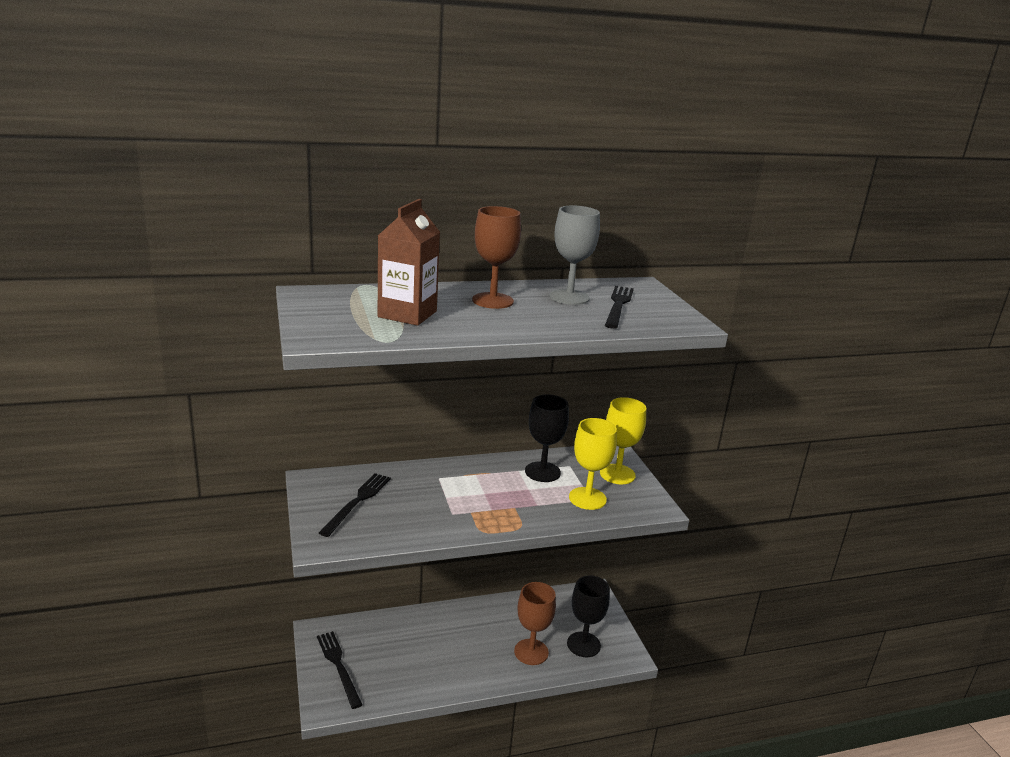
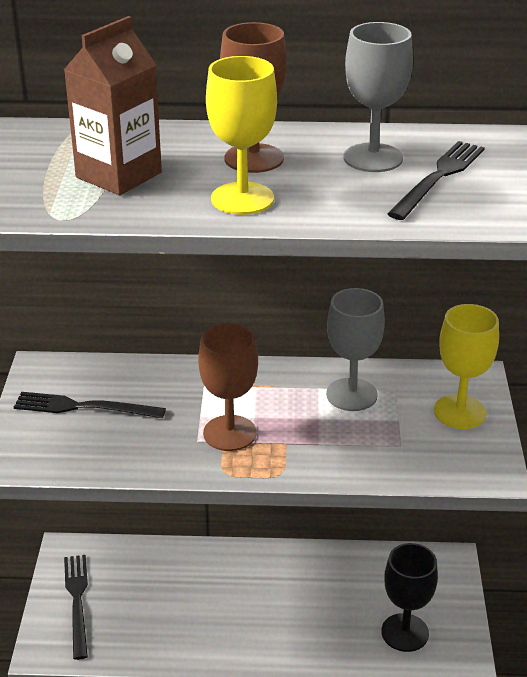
camera: 20 degrees right, 10 degrees up
(357, 502) = (84, 407): black fork -> black fork turned 120 degrees counterclockwise
(531, 652) = (328, 629): brown goblet -> brown goblet (229, 433)
(542, 472) = (351, 395): black goblet -> grey goblet
(587, 498) = (395, 444): yellow goblet -> yellow goblet (242, 199)

